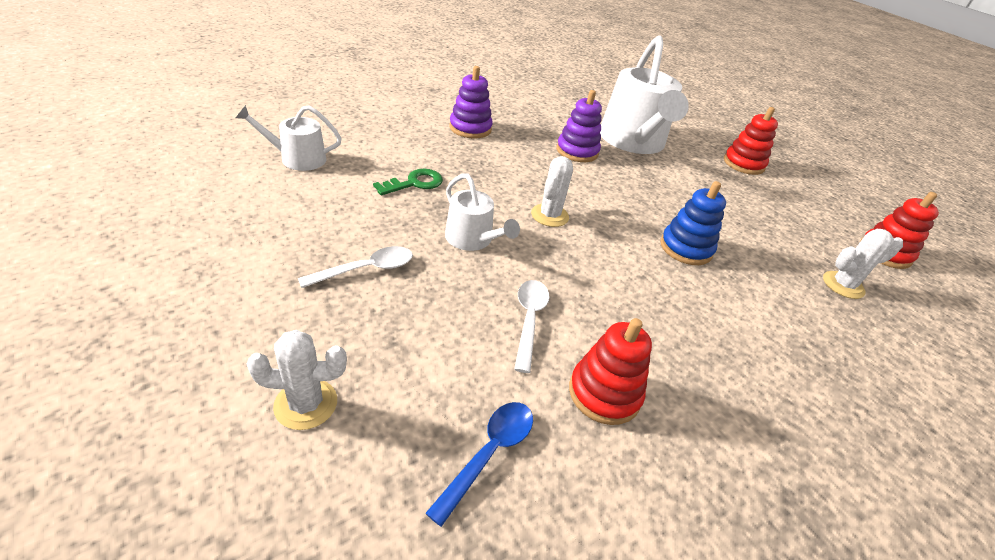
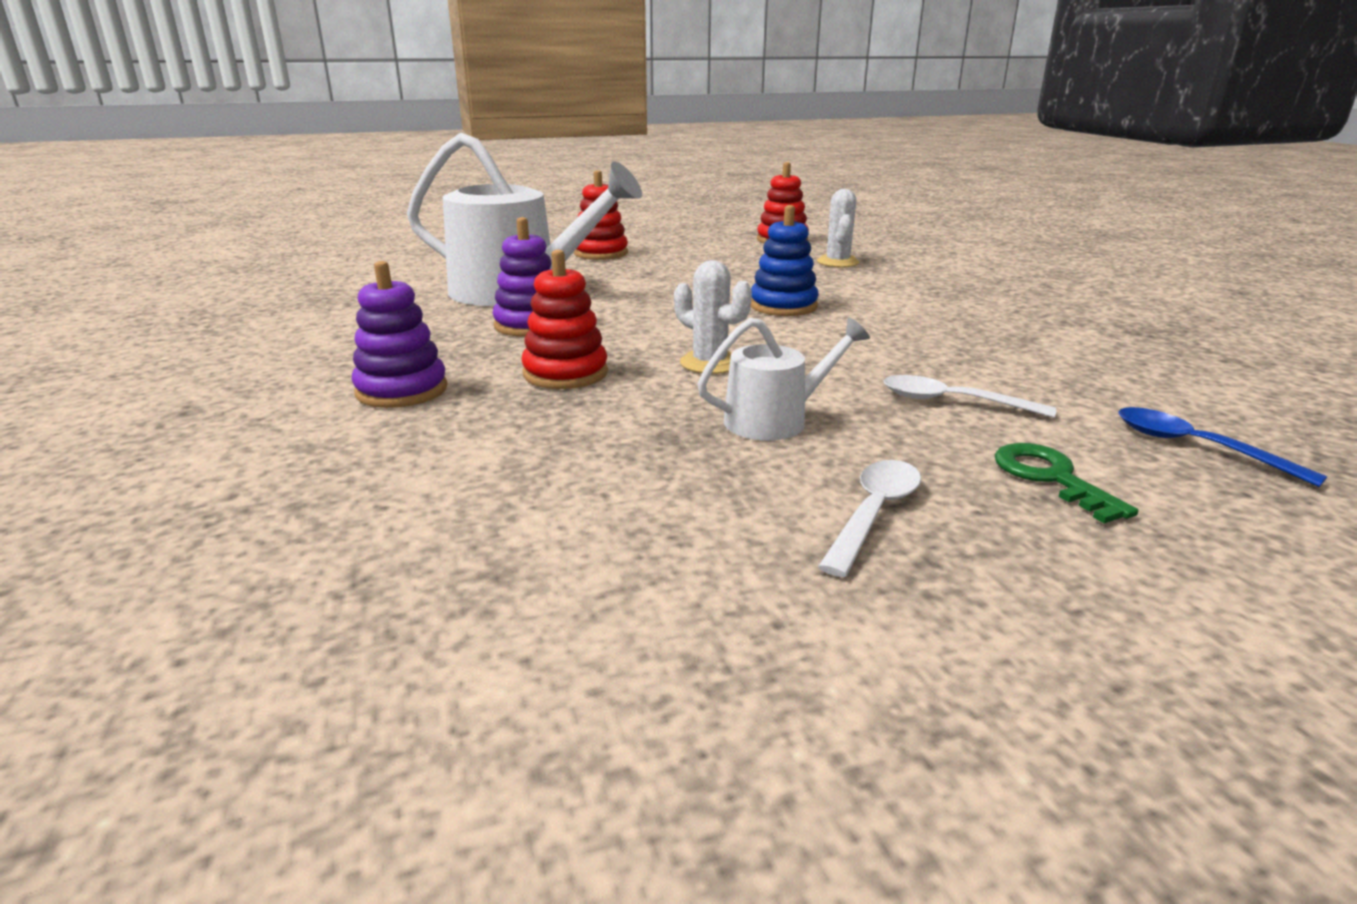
camera: 70 degrees left, 15 degrees down
(297, 158) = (428, 597): white watering can -> none
(306, 404) = (1221, 574): white cactus -> none
(366, 269) = (874, 513): white spoon -> white spoon turned 45 degrees clockwise
(414, 183) = (592, 455): green key -> green key (1050, 478)
(604, 393) = (1058, 379): red stacking toy -> red stacking toy (565, 373)

